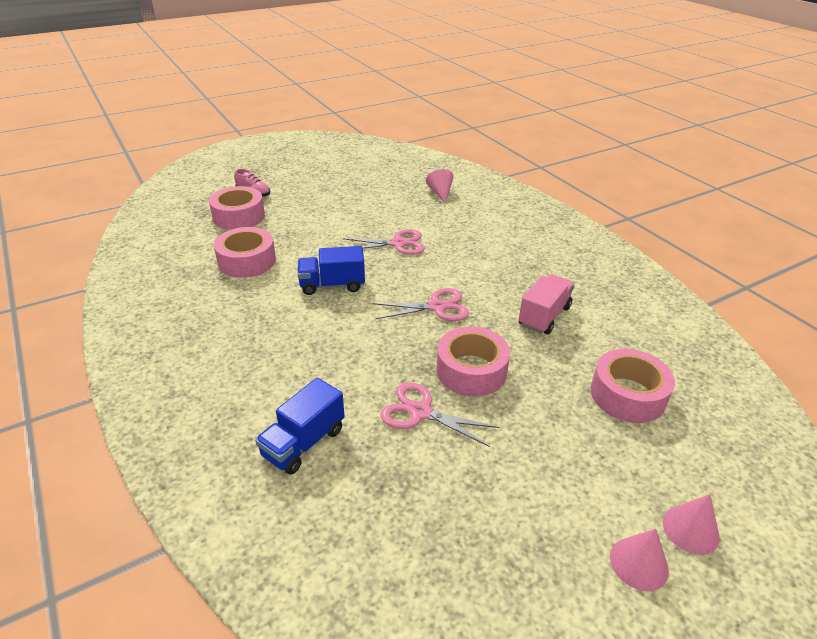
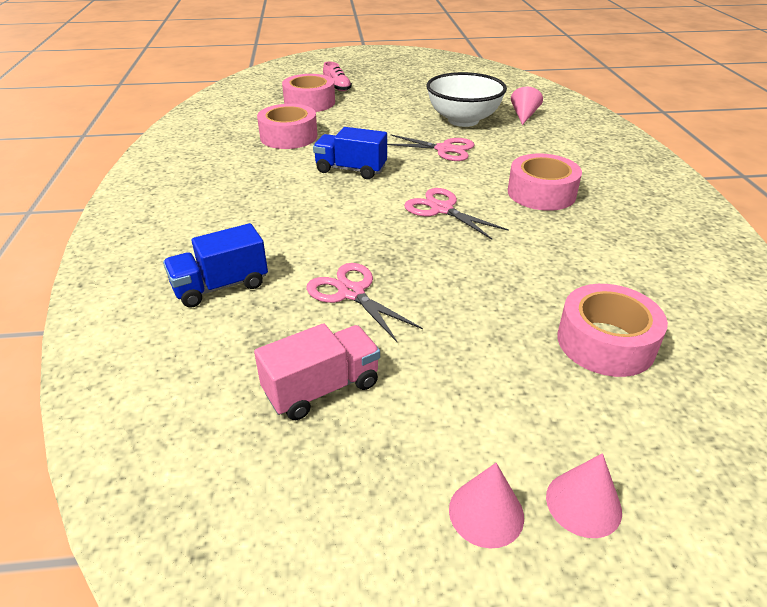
camera: 25 degrees right, 0 degrees up
(394, 208) = (463, 120): none -> white bowl
(437, 307) = (441, 209): pink scissors -> pink scissors turned 150 degrees counterclockwise
(471, 370) = (434, 271): pink tape -> pink tape (541, 193)
(544, 316) = (558, 243): pink truck -> pink truck (322, 388)

